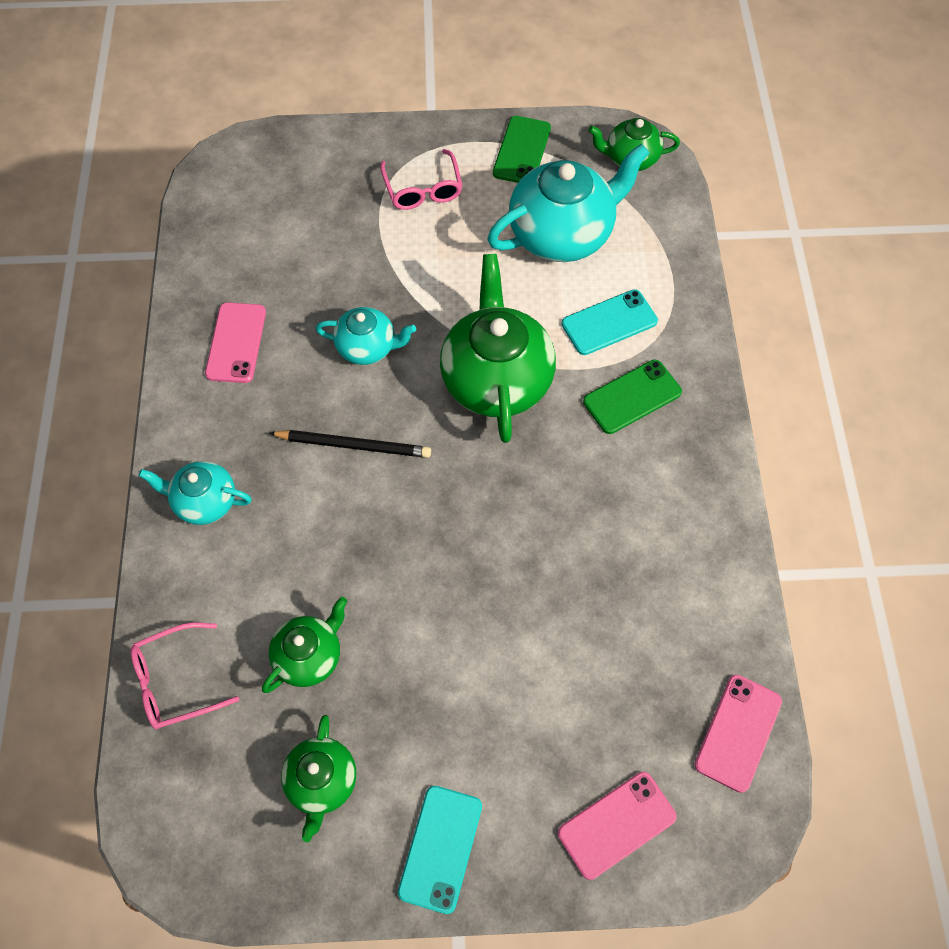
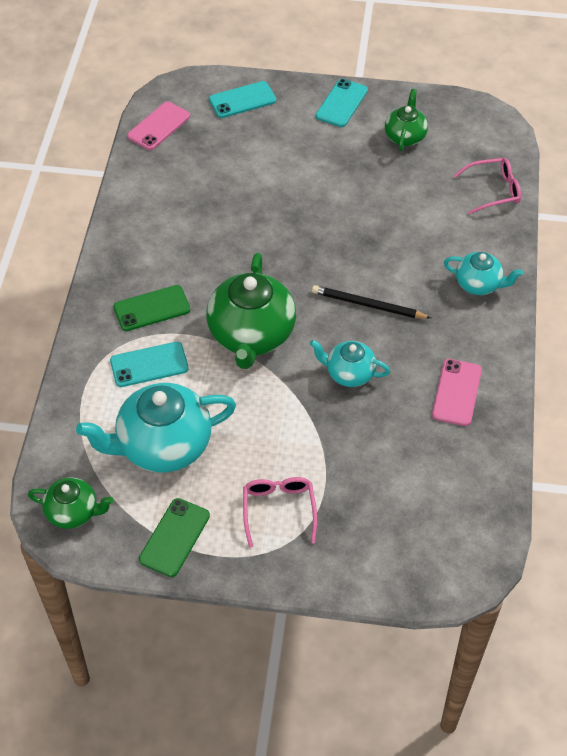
camera: 170 degrees left, 10 degrees down
(309, 656) = (409, 192): green teapot -> none
(616, 824) = (242, 100): pink phone -> turquoise phone

